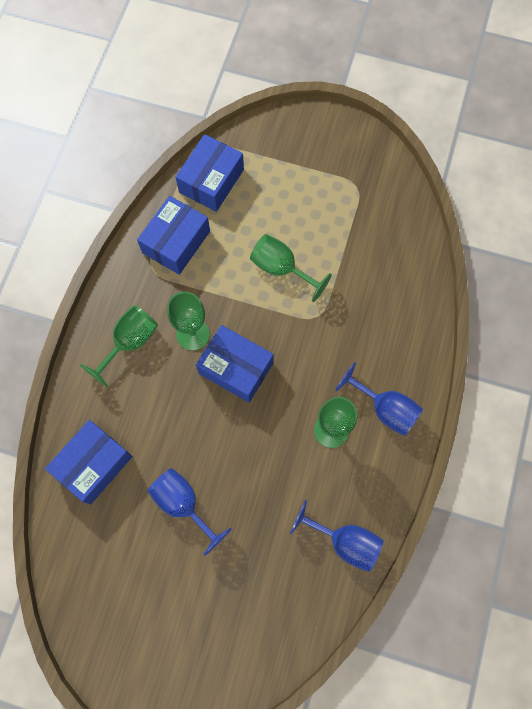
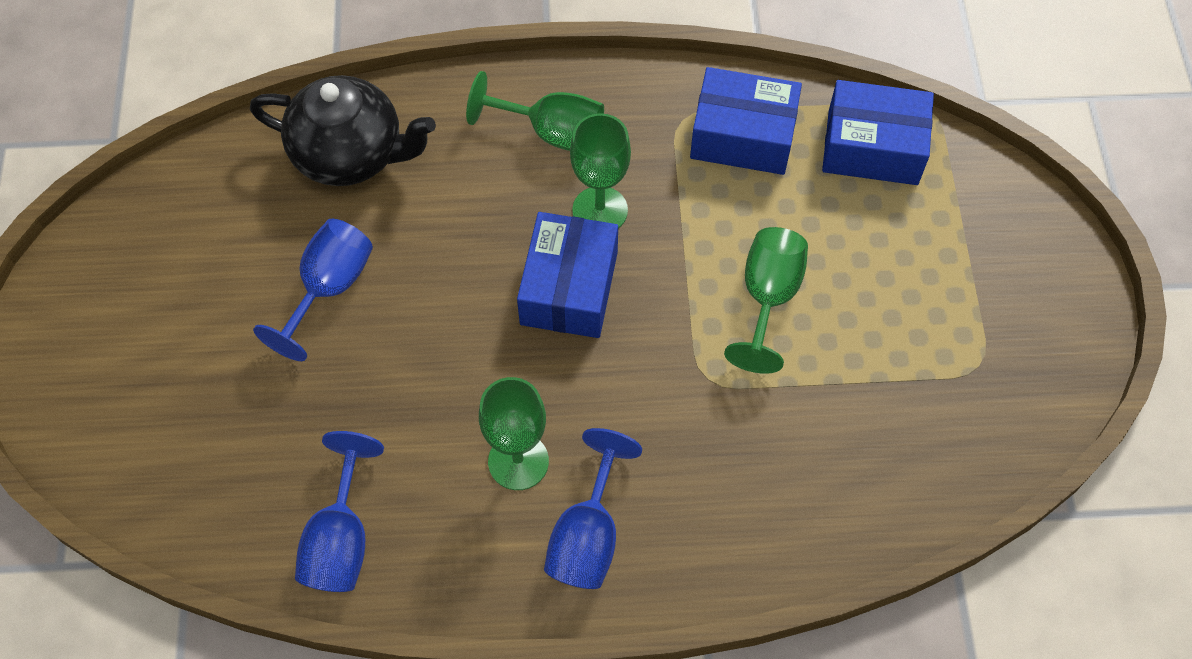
camera: 70 degrees right, 10 degrees down
(94, 464) = (350, 154): blue box -> black teapot

